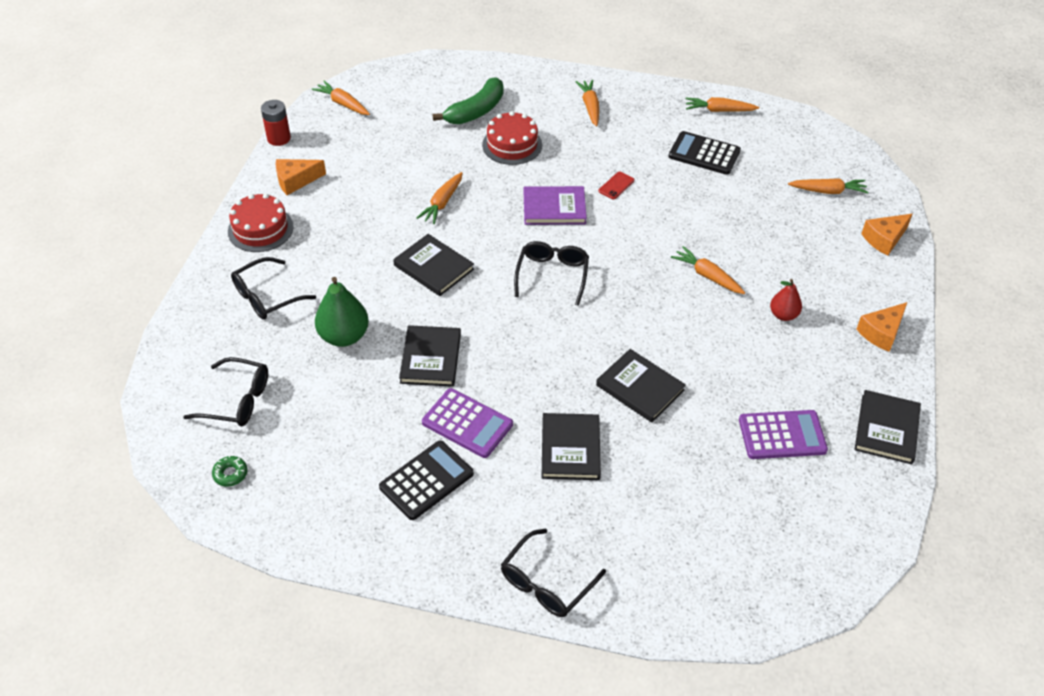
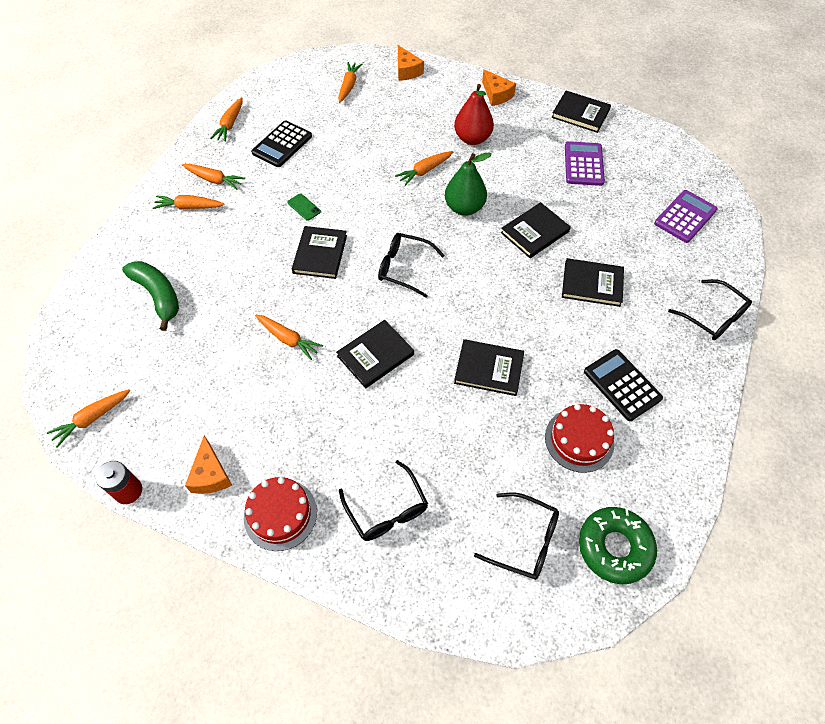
camera: 80 degrees left, 10 degrees up
(230, 474) = (614, 547): green donut -> green donut, size x2.26
(237, 400) = (525, 540): black glasses -> black glasses turned 90 degrees clockwise
(344, 336) = (453, 438): green pear -> green pear (464, 208)
(467, 423) = (564, 349): purple calculator -> purple calculator (685, 217)
(512, 145) = (222, 273): red cake -> red cake (579, 440)
(554, 208) = (320, 254): purple book -> black book
(616, 186) = (304, 207): red phone -> green phone
(633, 115) = (214, 180): none -> orange carrot
(783, 315) = (472, 138): red pear -> red pear, size x1.66

